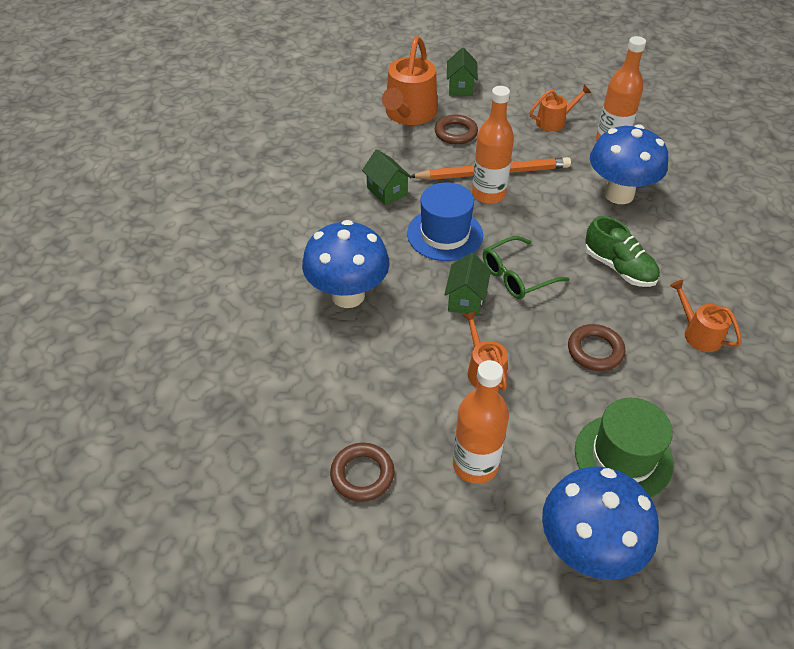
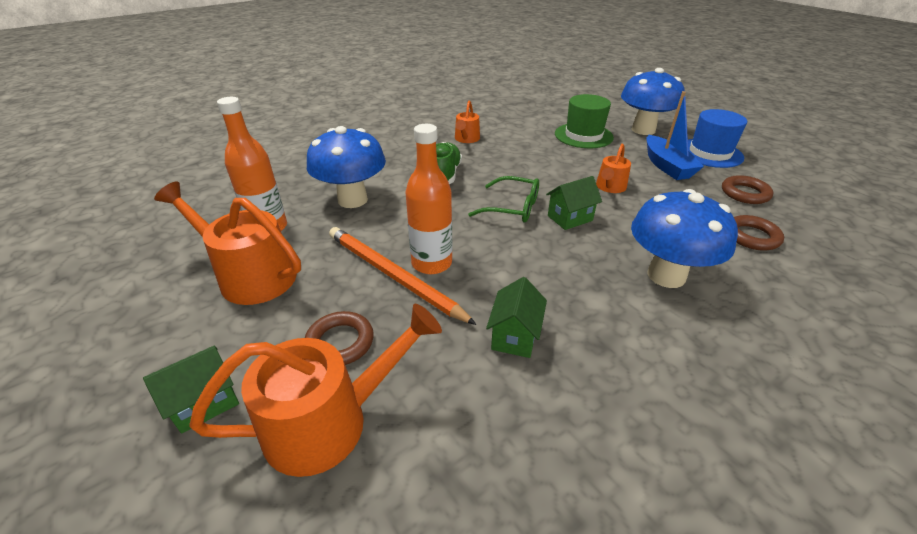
camera: 130 degrees left, 10 degrees down
(445, 234) = (520, 262): blue hat -> blue hat (709, 153)
(475, 465) = (666, 166): orange bottle -> blue boat
(554, 121) = (250, 276): orange watering can -> orange watering can, size x1.85
(595, 351) = (530, 161): brown ring -> brown ring (751, 236)

